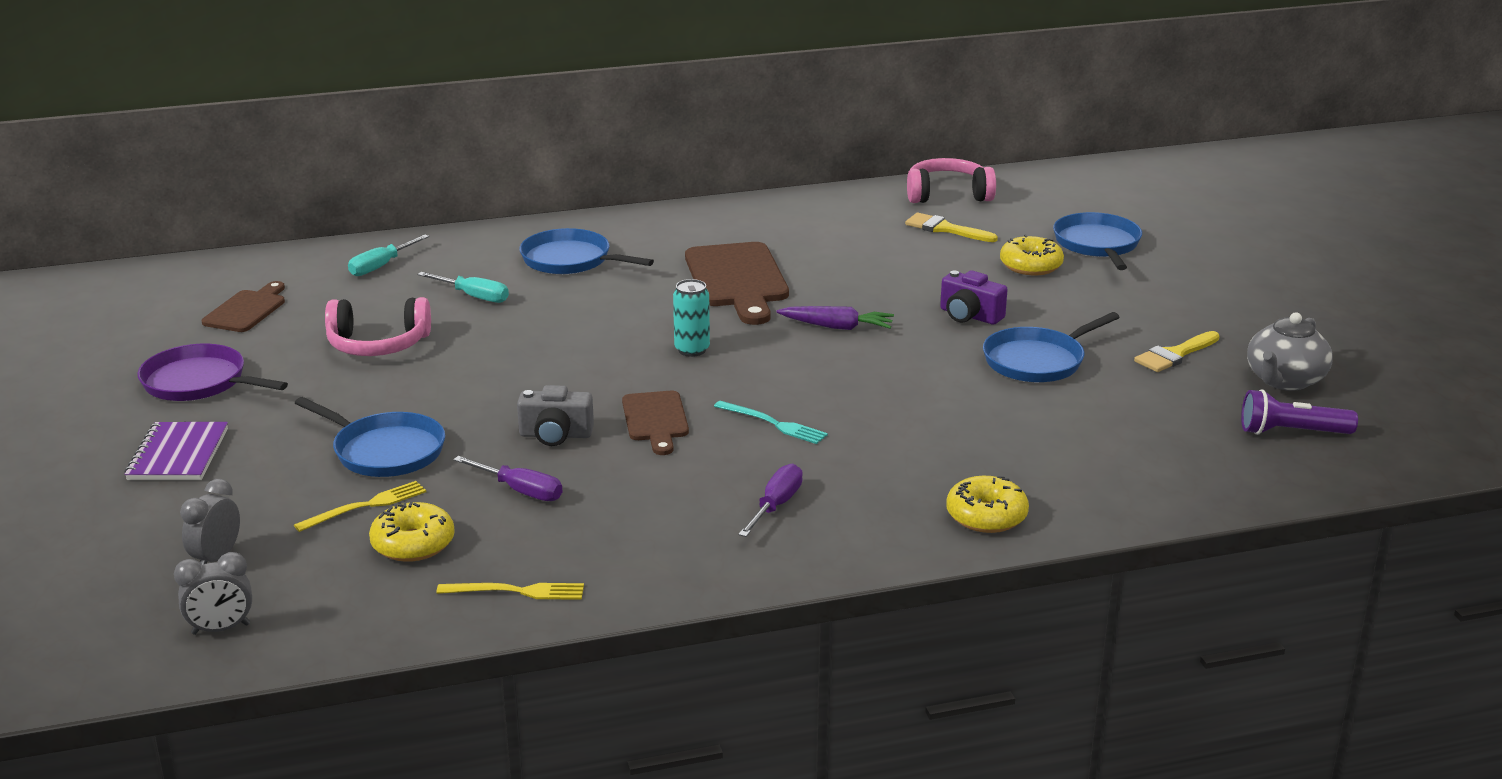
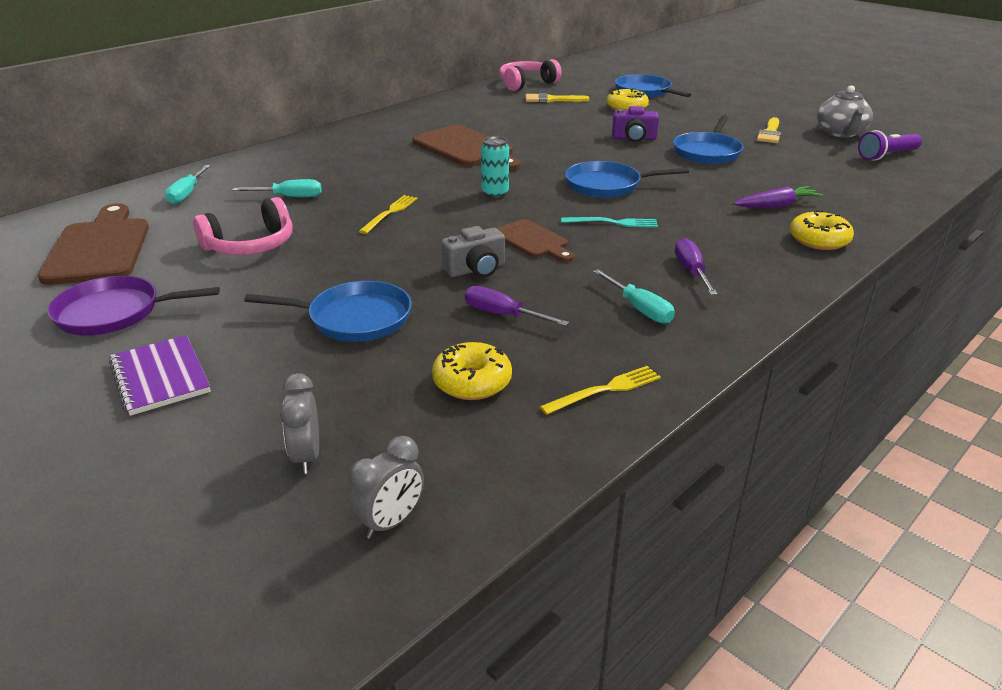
camera: 30 degrees left, 5 degrees up
(247, 310) = (99, 248): brown cutting board -> brown cutting board, size x1.70
(365, 506) = (392, 365): yellow fork -> yellow fork (390, 213)
(520, 491) = (503, 315): purple screwdriver -> purple screwdriver turned 150 degrees counterclockwise
(570, 260) = (334, 161): blue pan -> blue pan (607, 185)
(660, 527) = (639, 309): none -> turquoise screwdriver
(837, 327) = (567, 160): purple carrot -> purple carrot (776, 205)

